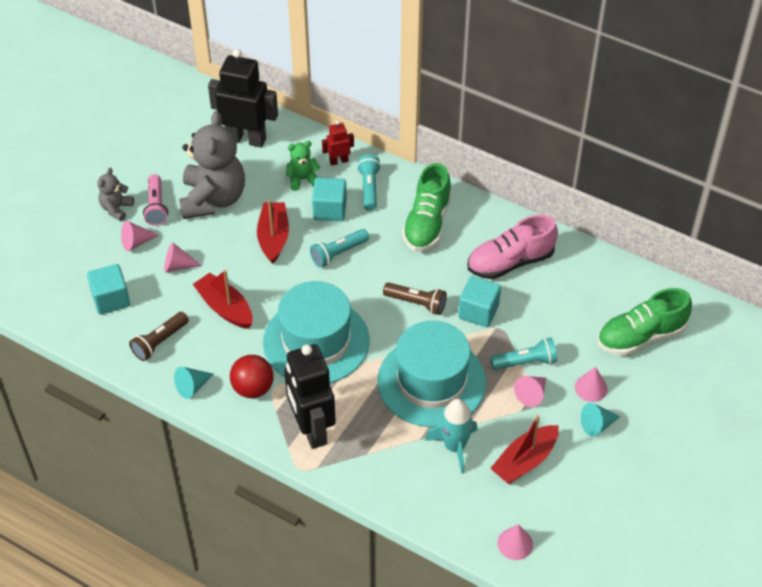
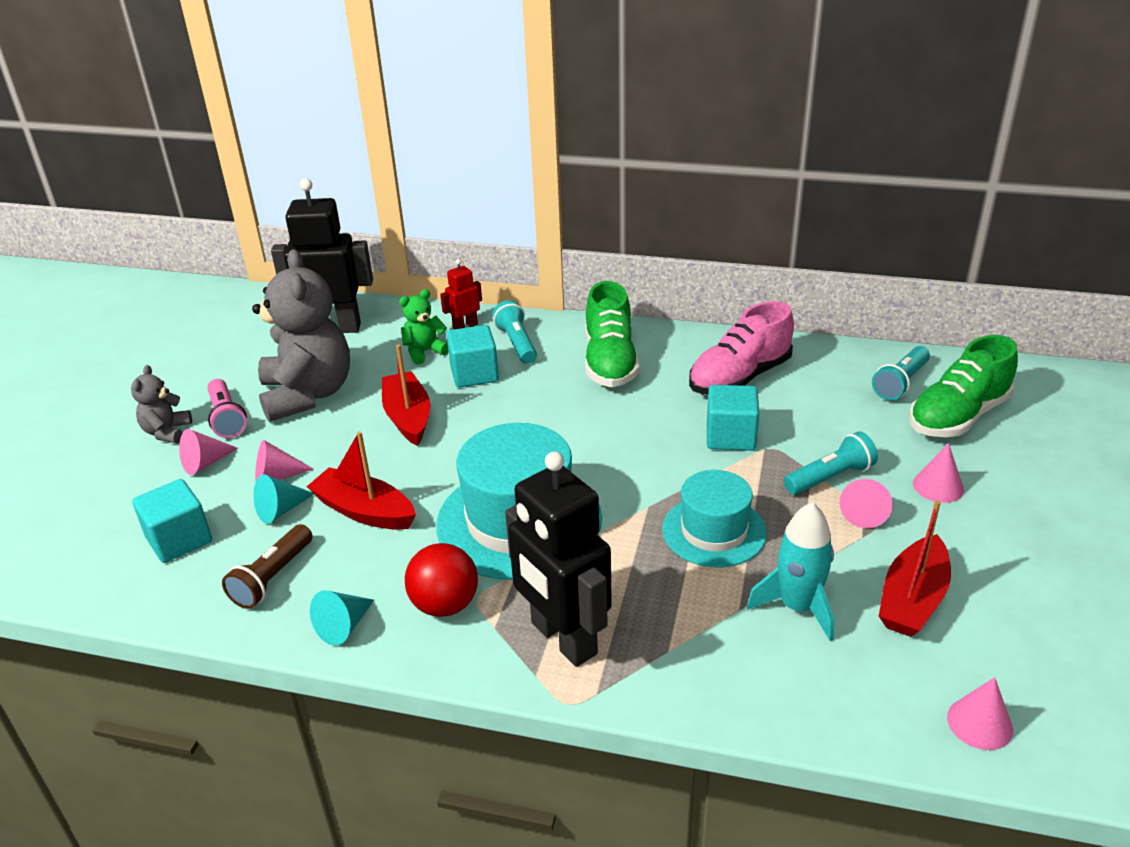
camera: 15 degrees left, 15 degrees down
(338, 253) = (506, 415): turquoise flashlight -> turquoise flashlight (900, 383)
(416, 303) = (641, 446): brown flashlight -> none
(431, 381) = (714, 531): turquoise hat -> turquoise hat, size x0.61
(597, 425) = (979, 527): turquoise cone -> turquoise cone (281, 510)

